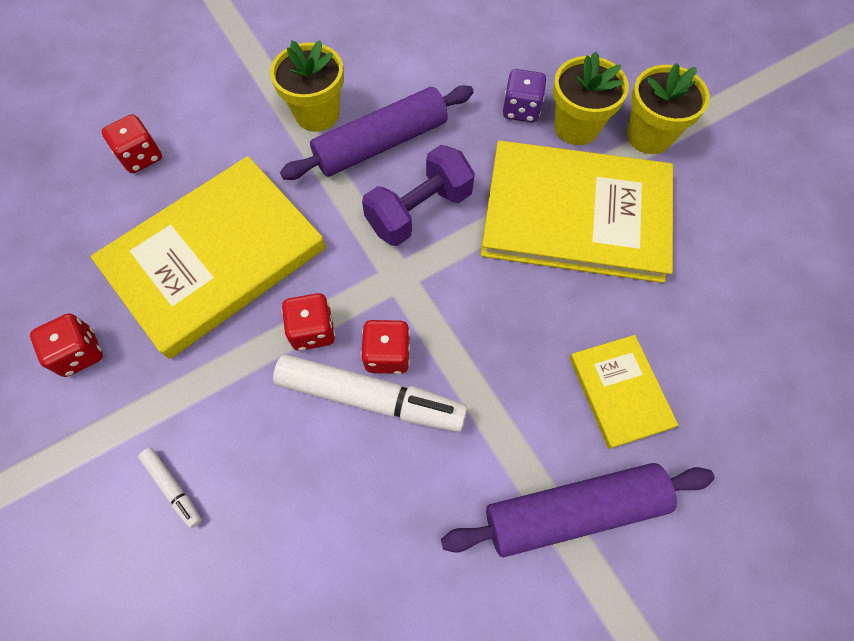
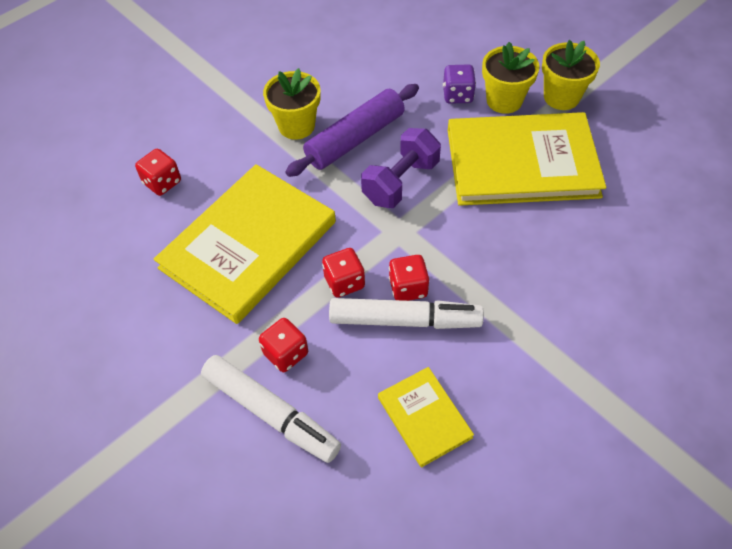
camera: 10 degrees left, 10 degrees down
(80, 353) = (162, 334): red dice -> red dice (286, 353)
(173, 488) = (271, 413): white marker -> white marker, size x2.17
(574, 510) = (580, 365): purple rolling pin -> none
(620, 392) = (591, 279): yellow book -> yellow book (424, 417)

